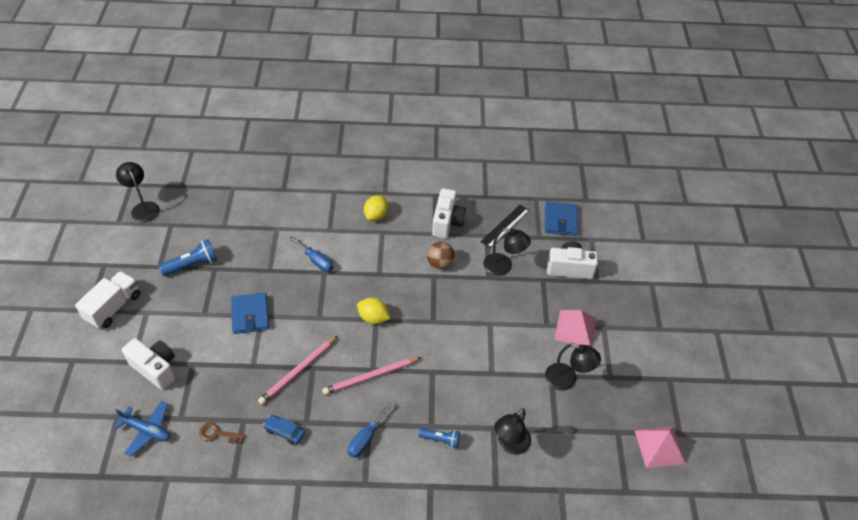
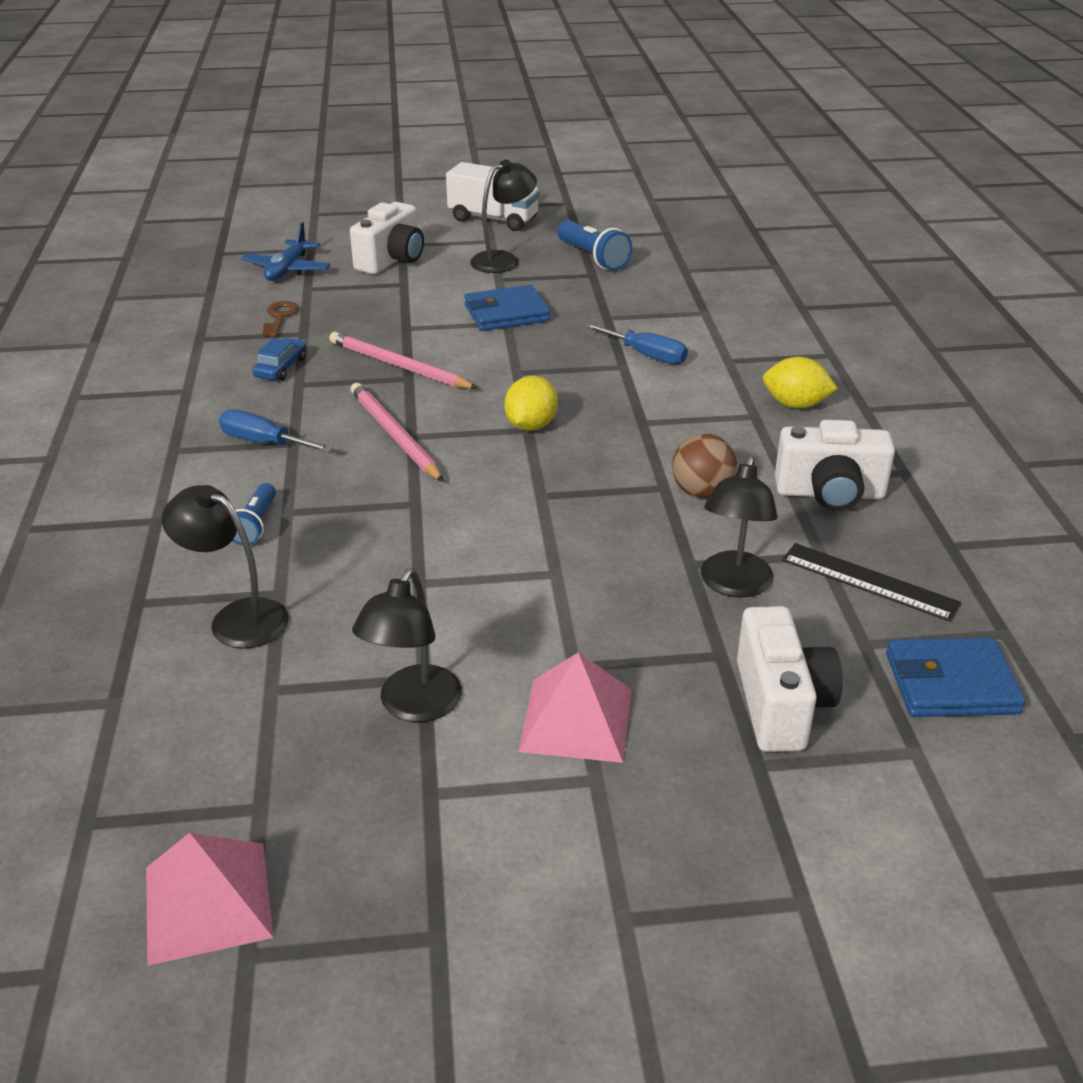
camera: 85 degrees right, 15 degrees down
(143, 208) = (689, 210): black lamp -> black lamp (503, 260)
(316, 261) = (646, 355): blue screwdriver -> blue screwdriver turned 90 degrees counterclockwise

